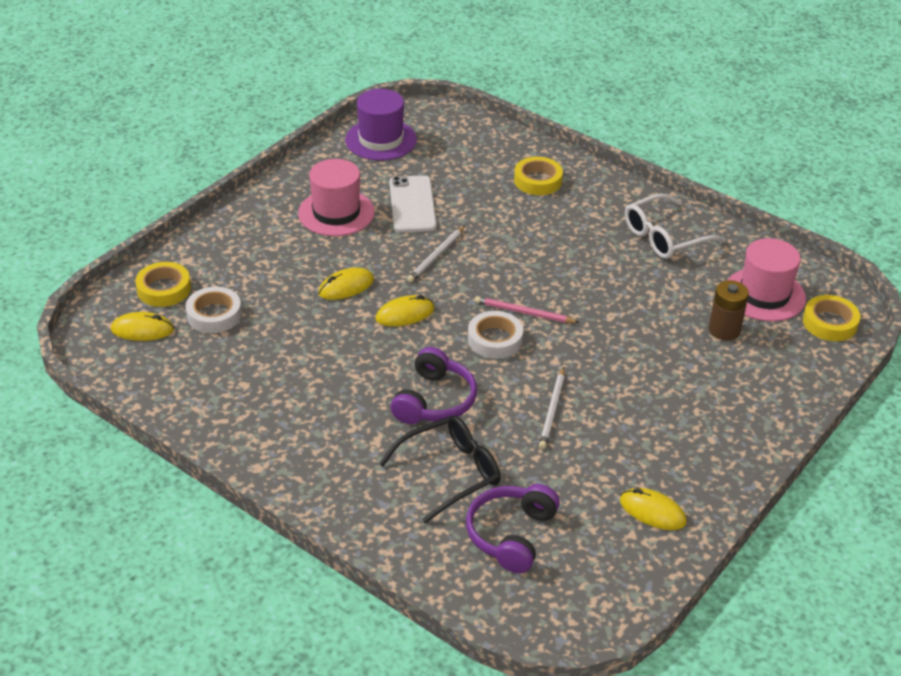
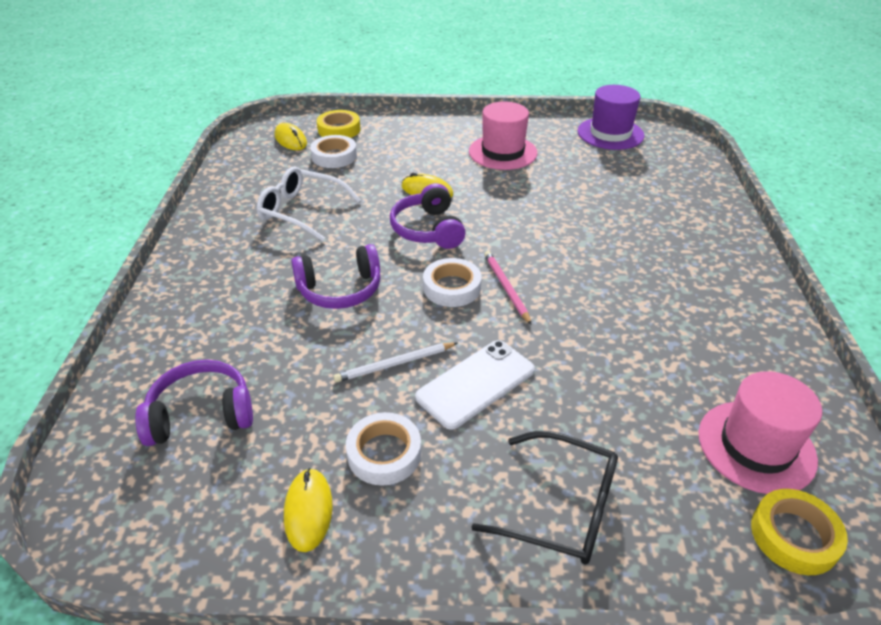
camera: 55 degrees right, 0 degrees up
(405, 314) = (428, 229): yellow mouse -> purple headphones
(412, 204) = (560, 177): white phone -> white phone (476, 383)
(436, 256) = (516, 213): white pencil -> none
(450, 473) = (256, 338): black glasses -> black glasses (561, 508)
(537, 180) = (684, 219): yellow tape -> none
(634, 455) = (384, 453): none -> white tape
(665, 237) = (731, 326): white glasses -> white glasses (302, 211)
(724, 330) = (654, 438): brown battery -> none

